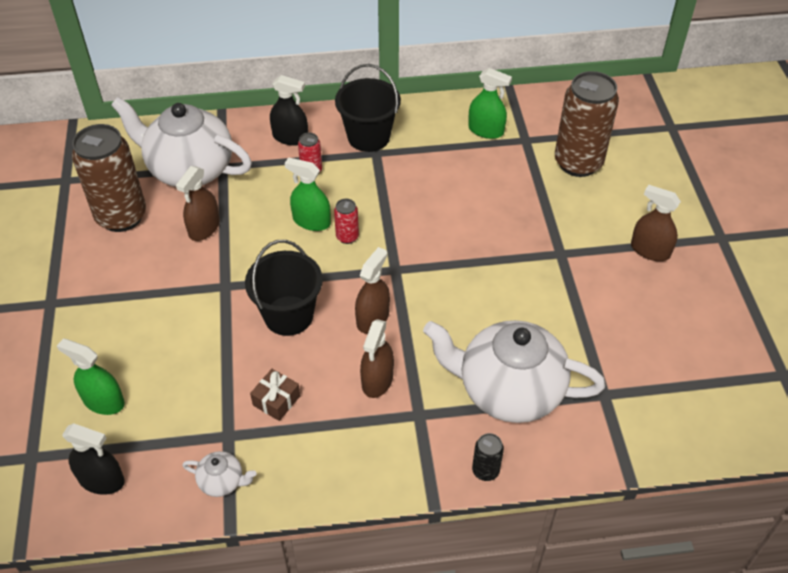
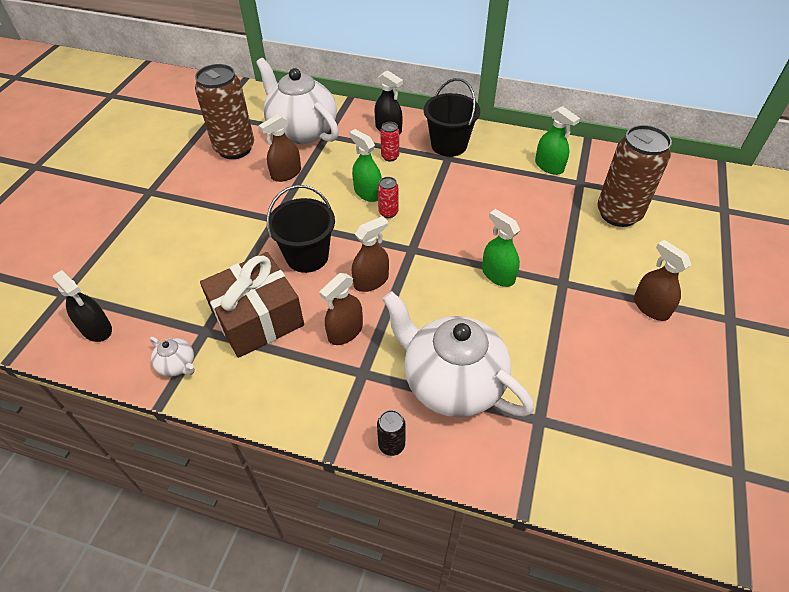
camera: 25 degrees right, 0 degrees up
(103, 401) = (137, 272): green spray bottle -> green spray bottle (498, 275)
(276, 400) = (257, 318): brown gift -> brown gift, size x2.32

